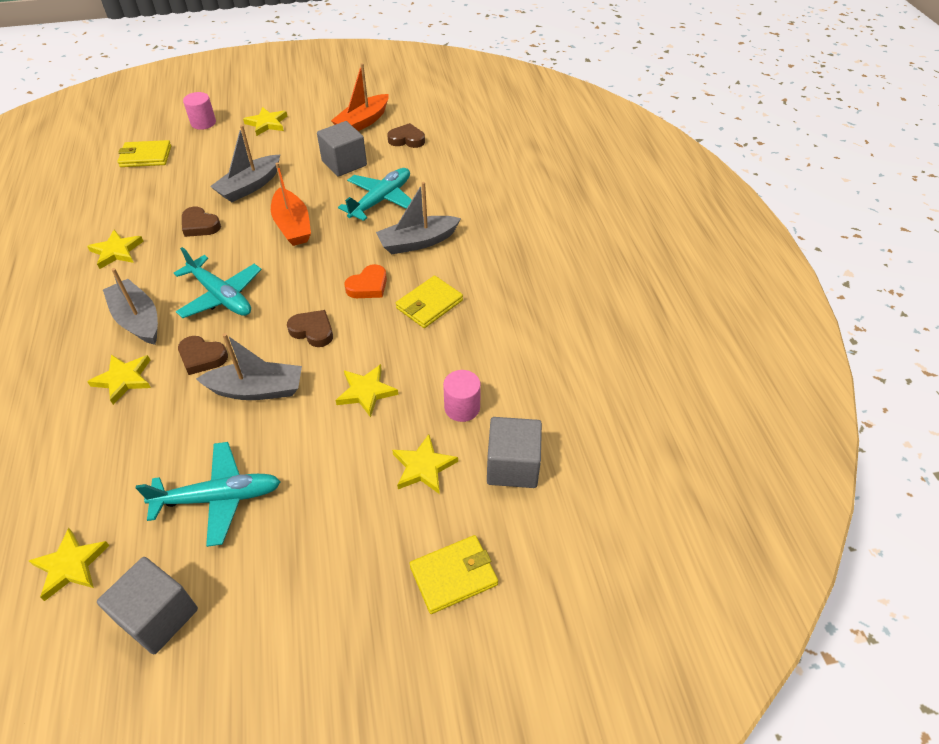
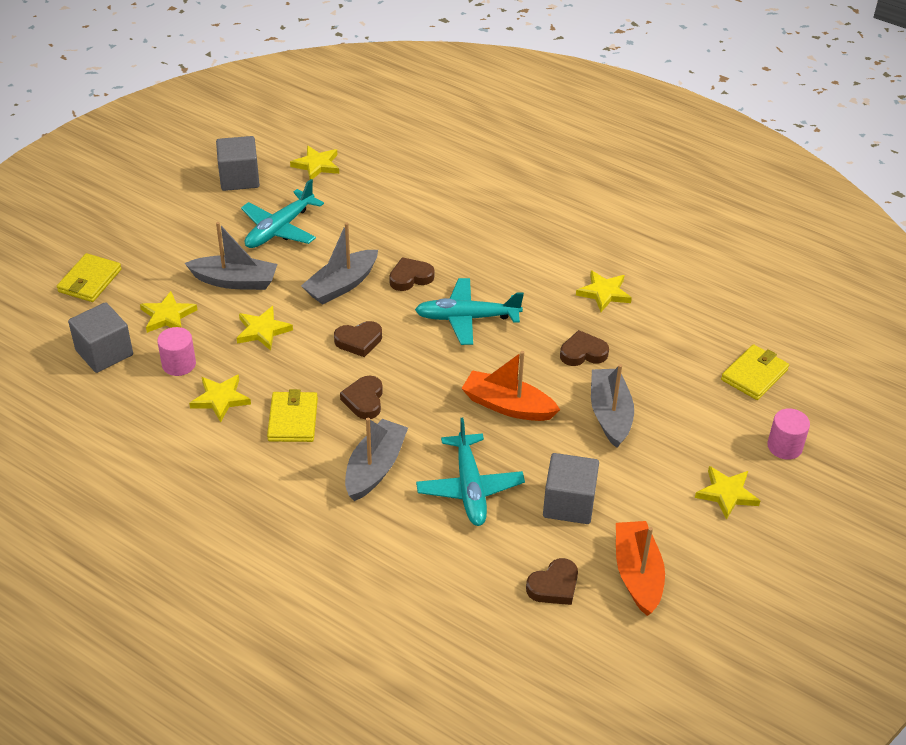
camera: 135 degrees right, 5 degrees down
(124, 379) = (439, 237): yellow star -> yellow star (220, 399)
(138, 320) = (496, 268): grey boat -> grey boat (235, 281)
(368, 286) = (364, 400): orange heart -> brown heart

